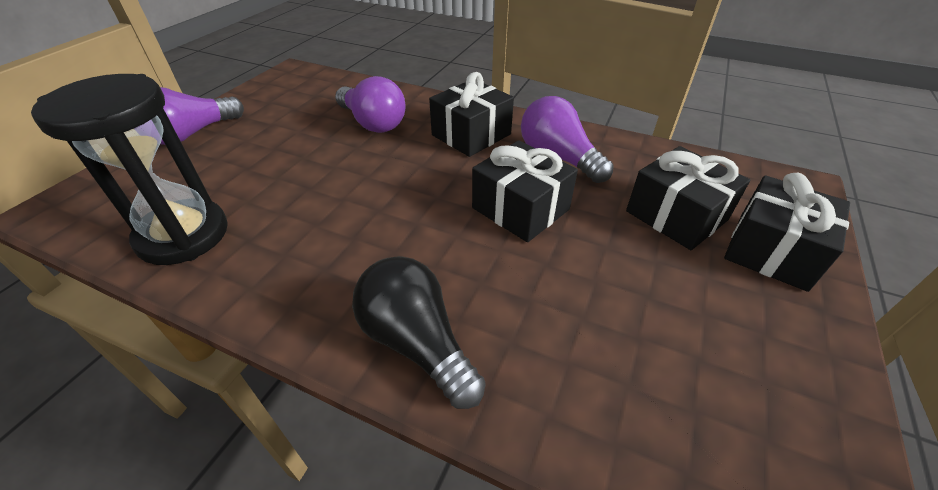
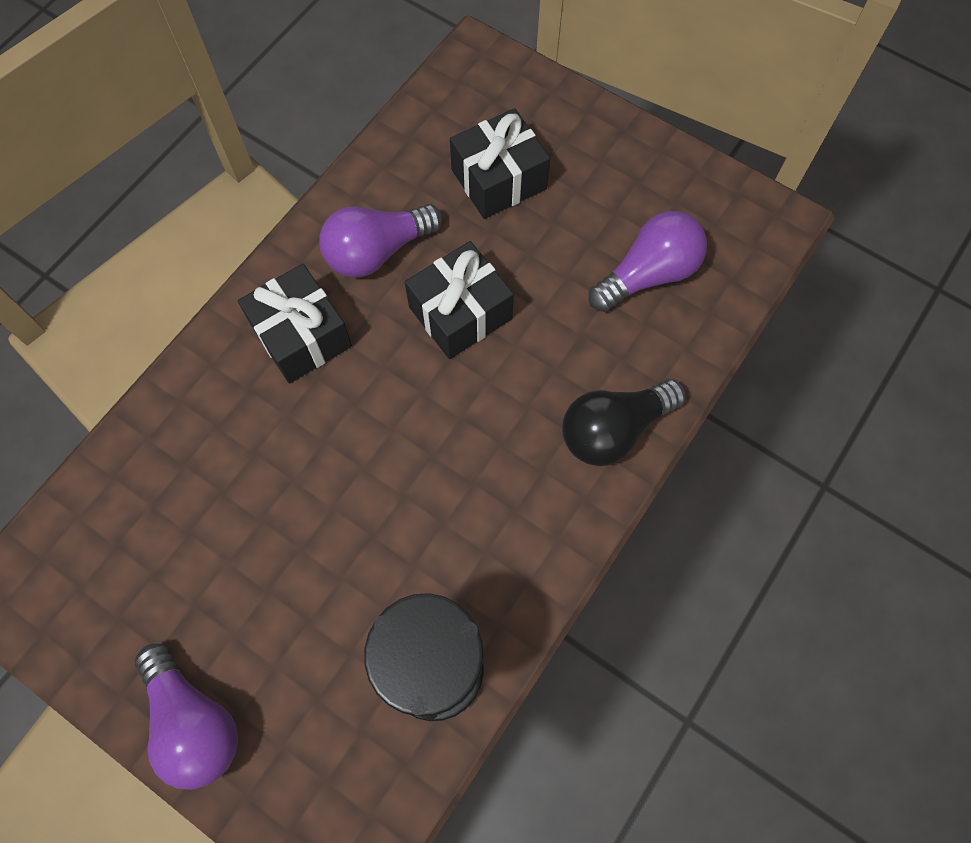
camera: 80 degrees left, 25 degrees up
(373, 123) = (235, 457): purple light bulb -> purple light bulb (648, 274)
(771, 251) = (557, 129): black gift -> none

